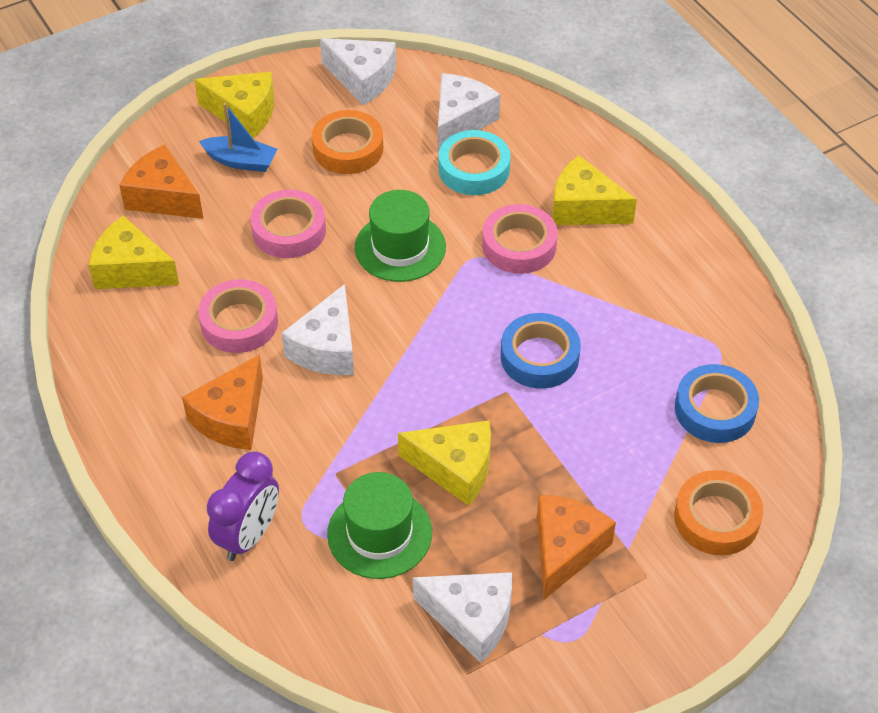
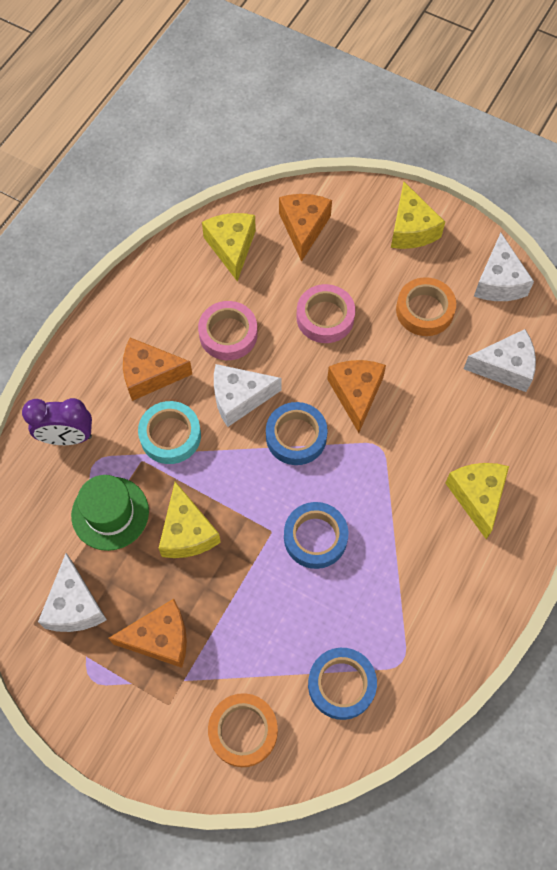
camera: 60 degrees right, 15 degrees up
(241, 161) = (366, 253): blue boat -> none
(400, 247) = (356, 394): green hat -> orange cheese
(411, 320) = (296, 436): none -> blue tape
(474, 169) = (463, 402): turquoise tape -> turquoise tape (170, 435)
(519, 245) = (410, 470): pink tape -> none

